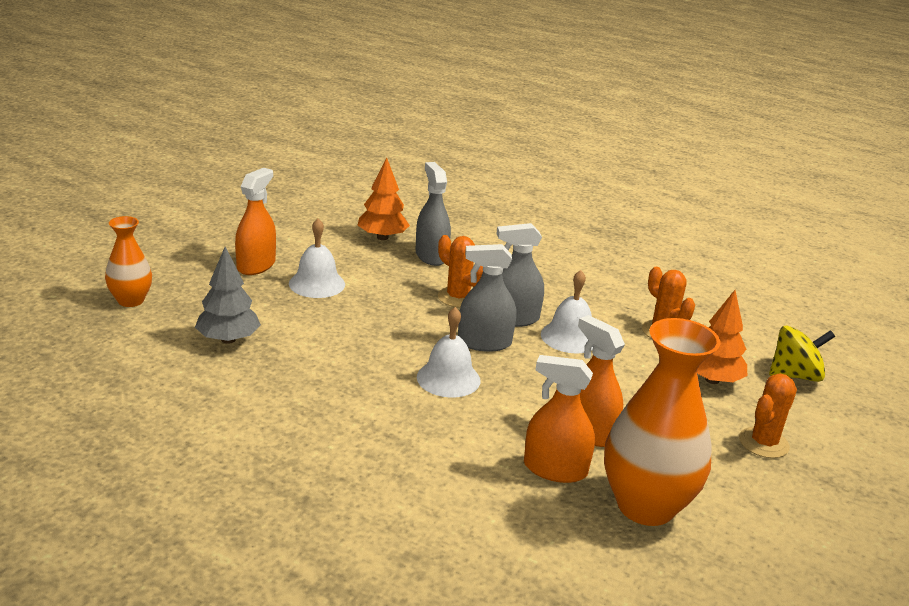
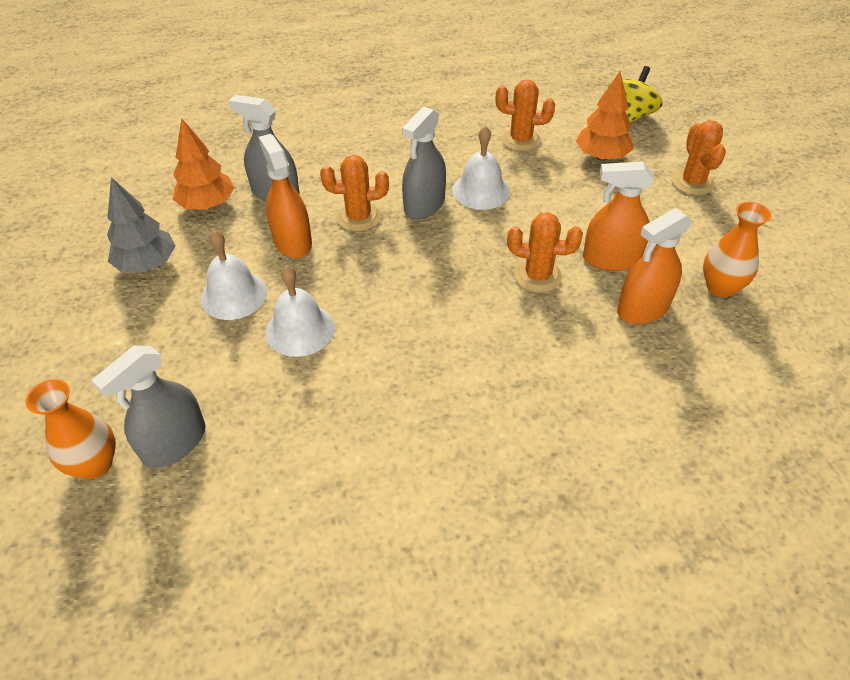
camera: 45 degrees left, 20 degrees up
(228, 339) = (259, 418): grey tree -> grey tree (147, 264)
(256, 265) = (148, 321): orange spray bottle -> orange spray bottle (292, 242)
(448, 378) = (471, 296): white bell -> white bell (300, 329)
(484, 343) = (441, 243): grey spray bottle -> grey spray bottle (174, 443)
(515, 401) = (538, 276): none -> orange cactus
(645, 506) = (720, 287): orange vase -> orange vase, size x0.54

